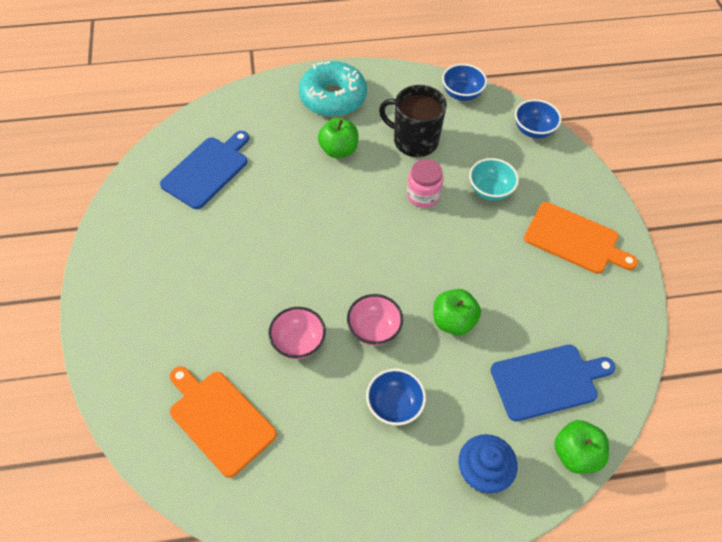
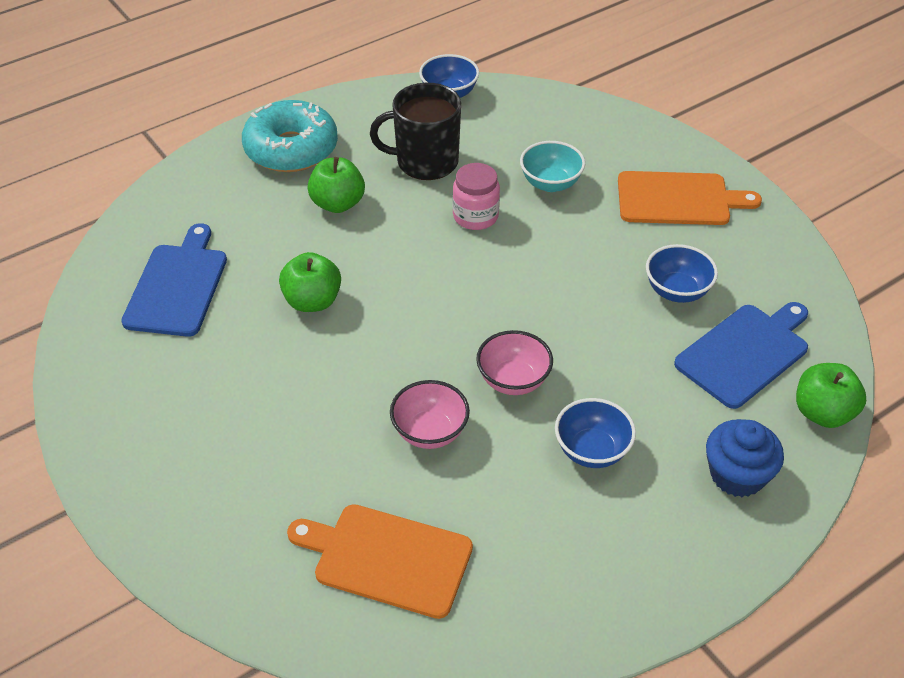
camera: 25 degrees left, 10 degrees down
(453, 321) = (600, 334): green apple -> green apple (312, 301)
(533, 130) = (558, 104): blue bowl -> blue bowl (677, 291)

